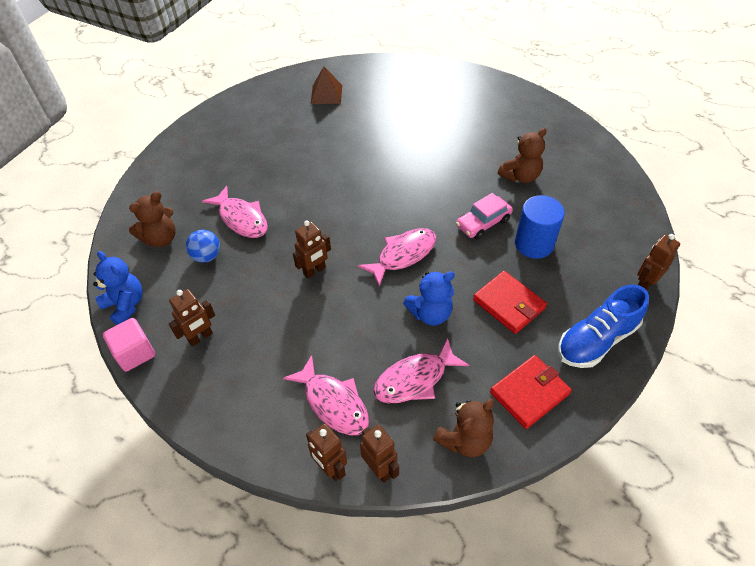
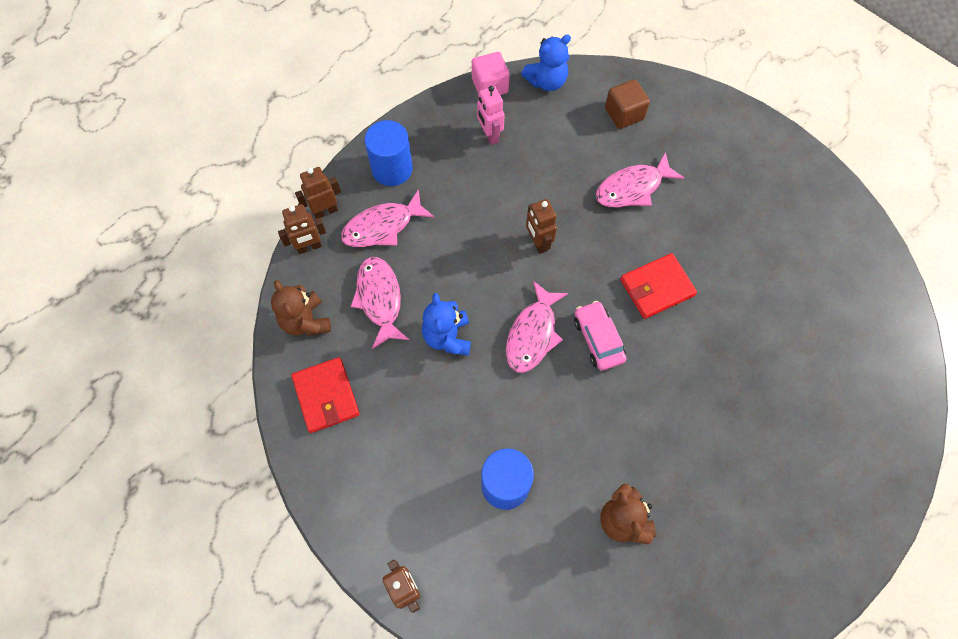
camera: 105 degrees right, 15 degrees up
(161, 238) = (624, 114): brown teddy bear -> brown cube
(200, 337) = (489, 135): brown robot -> pink robot
(207, 256) = (587, 150): blue ball -> none
(259, 416) = (392, 169): none -> blue cylinder
(326, 94) = (847, 322): brown pyramid -> none
(403, 255) = (532, 334): pink fish -> pink fish turned 45 degrees clockwise
(483, 223) = (555, 438): pink car -> pink car (598, 339)
(508, 304) = (432, 420): red wallet -> red wallet (657, 287)
(596, 340) = (356, 491): blue shoe -> none

